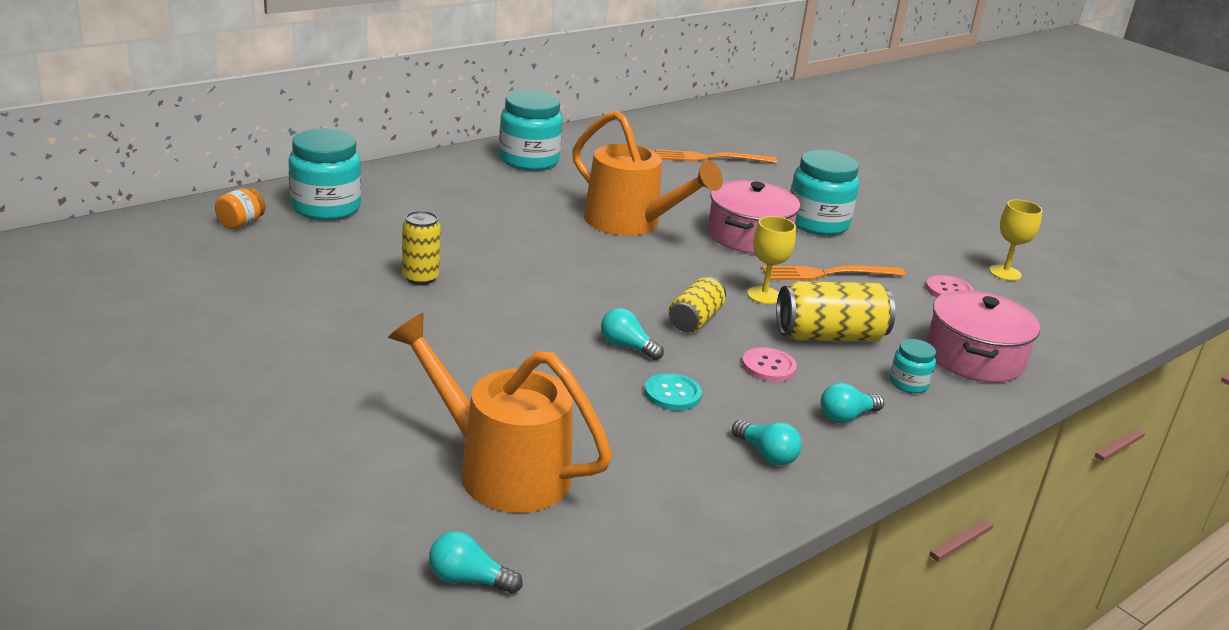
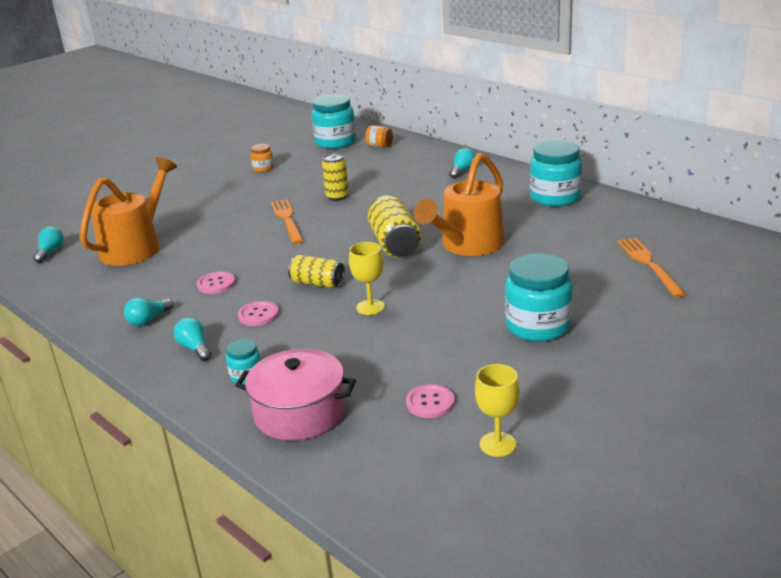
camera: 90 degrees right, 0 degrees up
(232, 326) = (263, 168): none -> orange jar
(326, 207) = (416, 159): turquoise jar -> turquoise jar (335, 142)
(627, 347) = (272, 264): turquoise light bulb -> turquoise light bulb (462, 171)
(672, 394) = (216, 284): turquoise button -> pink button
(748, 236) = (481, 294): pink pot -> none
(828, 274) = (428, 335): orange fork -> orange fork (287, 220)
(829, 336) = (312, 338): yellow can -> yellow can (394, 244)

